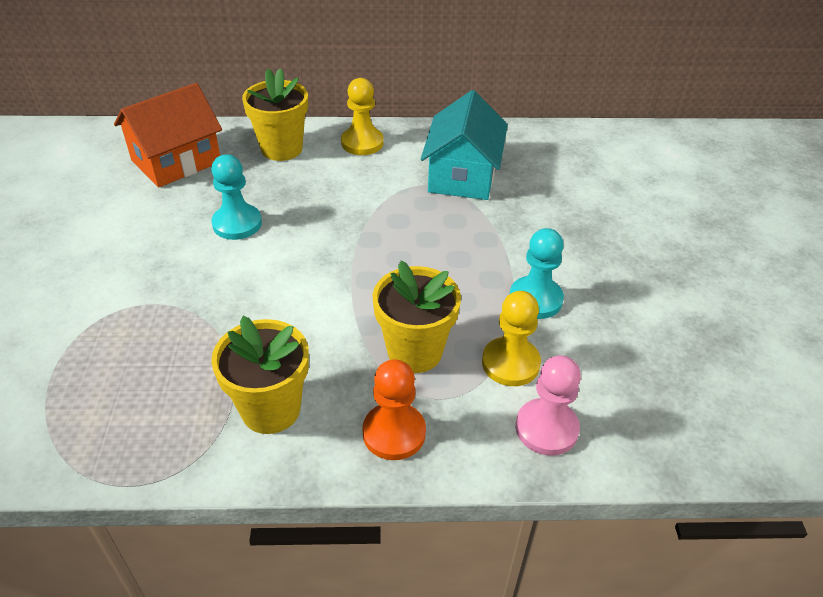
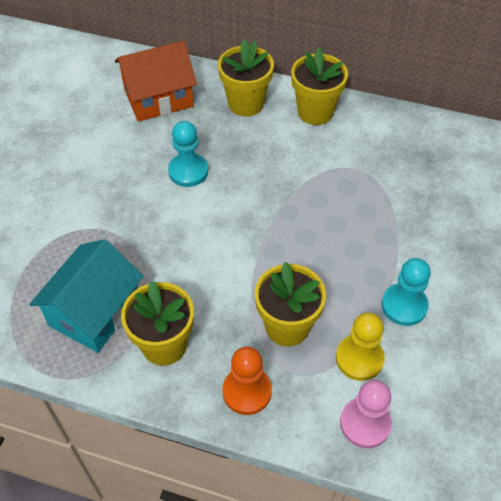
camera: 20 degrees right, 10 degrees up
(362, 143) = (315, 112): yellow pawn -> yellow flower pot
(462, 175) = (390, 166): turquoise house -> turquoise house (94, 311)

